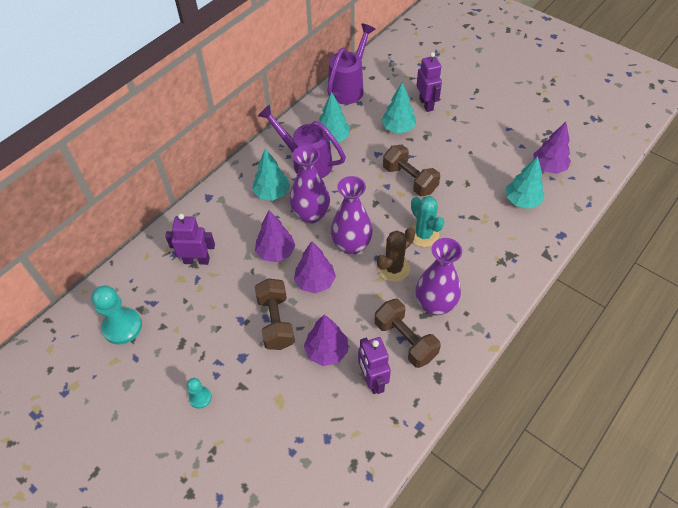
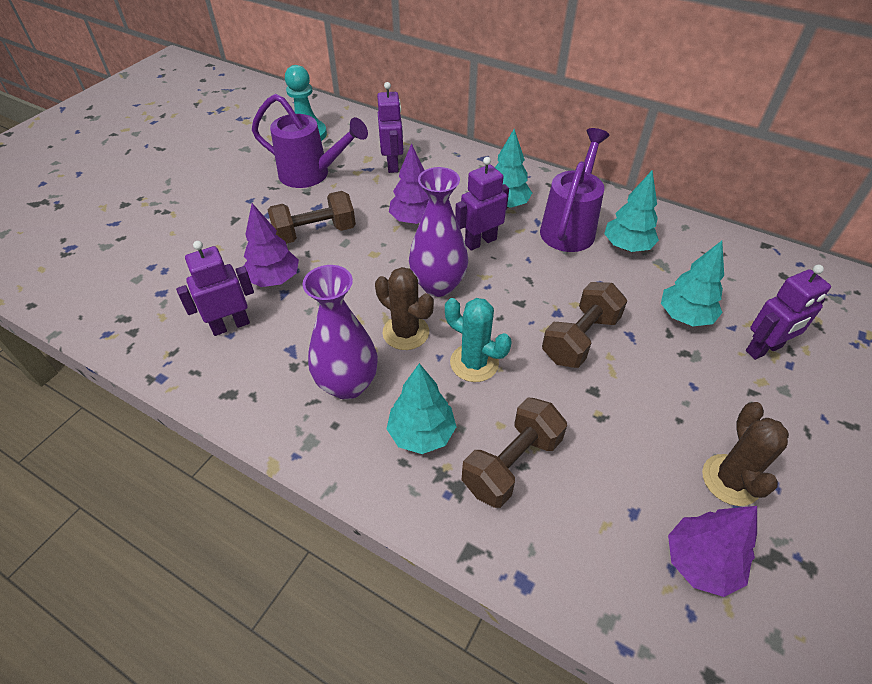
camera: 80 degrees right, 5 degrees down
(200, 397) = (224, 194): turquoise pawn -> none
(311, 214) = (480, 242): purple vase -> purple robot
(315, 282) = (374, 258): purple tree -> none
(349, 87) = (742, 252): purple watering can -> purple watering can (312, 175)
(405, 340) = (288, 354): brown dumbbell -> brown dumbbell (512, 464)
(423, 235) = (474, 363): turquoise cactus -> turquoise cactus turned 75 degrees clockwise
(506, 143) = (730, 480): none -> brown cactus
(522, 201) = (589, 508): turquoise tree -> turquoise tree (421, 434)

